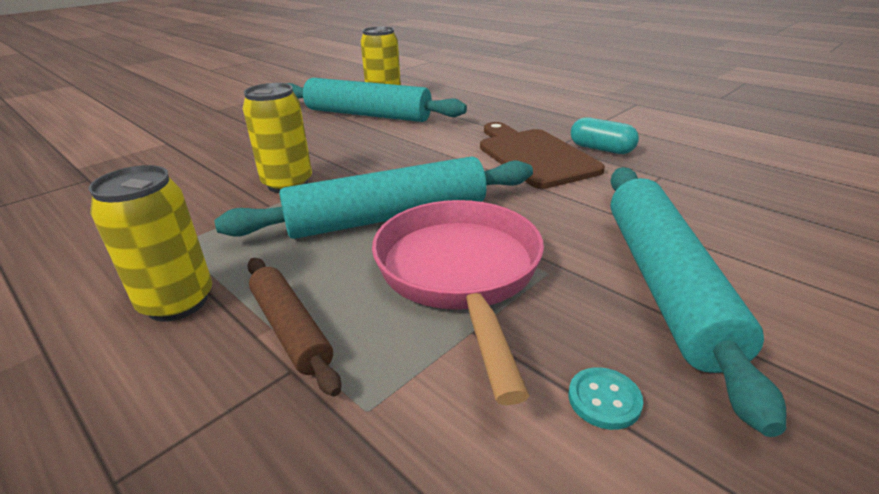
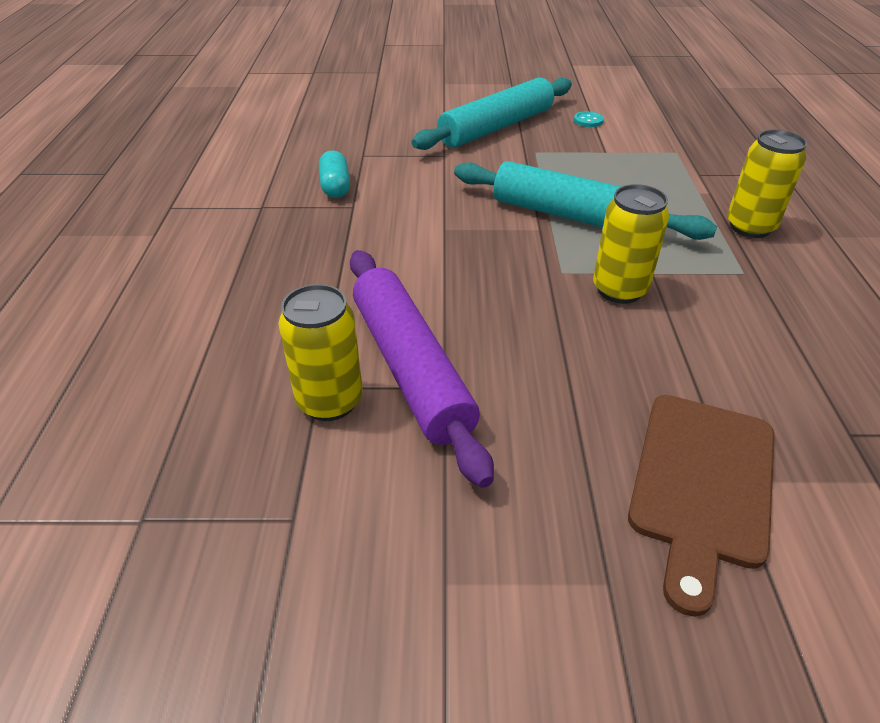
camera: 135 degrees left, 10 degrees up
(290, 329) = (690, 187): brown rolling pin -> none
(367, 114) = (410, 368): turquoise rolling pin -> purple rolling pin
(460, 274) = (579, 169): pink pan -> none
(534, 156) = (390, 208): brown cutting board -> brown cutting board (701, 484)

